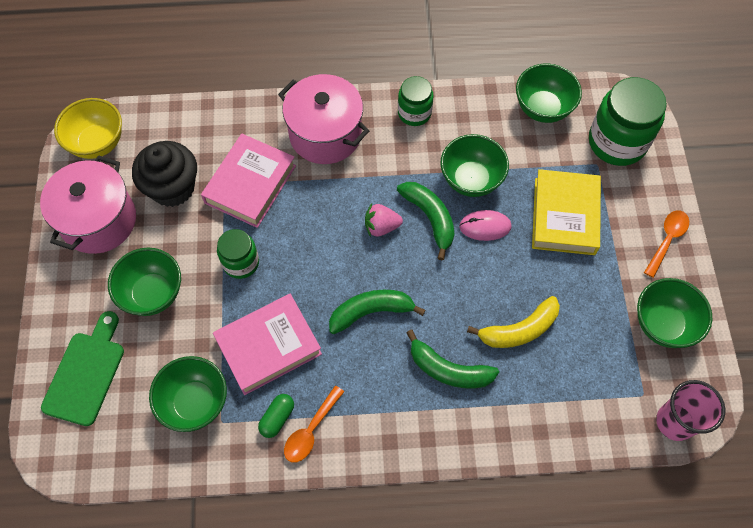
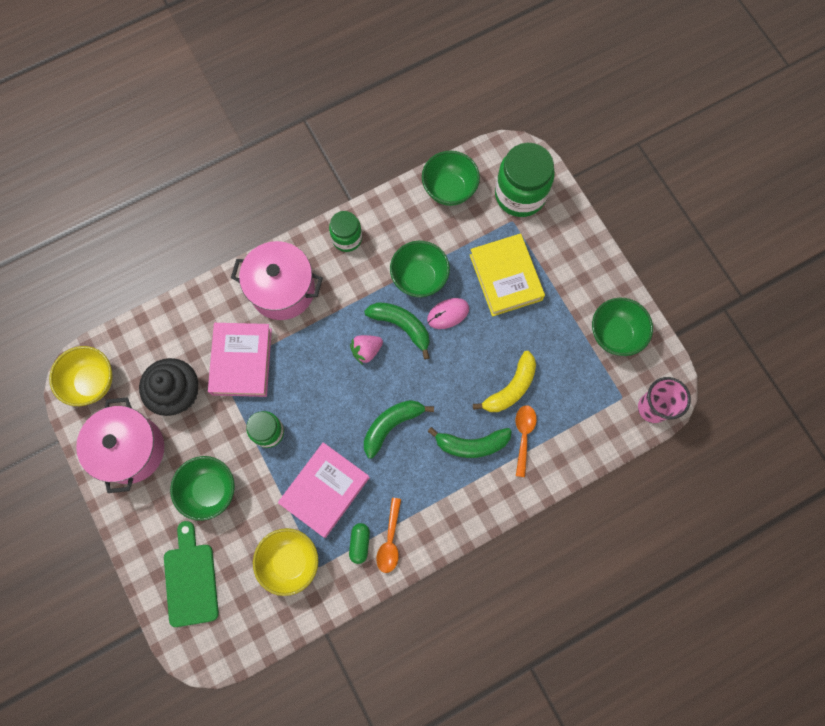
camera: 25 degrees left, 10 degrees up
(195, 402) = (290, 561): green bowl -> yellow bowl
(667, 240) = (591, 263): orange spoon -> orange spoon (523, 436)

